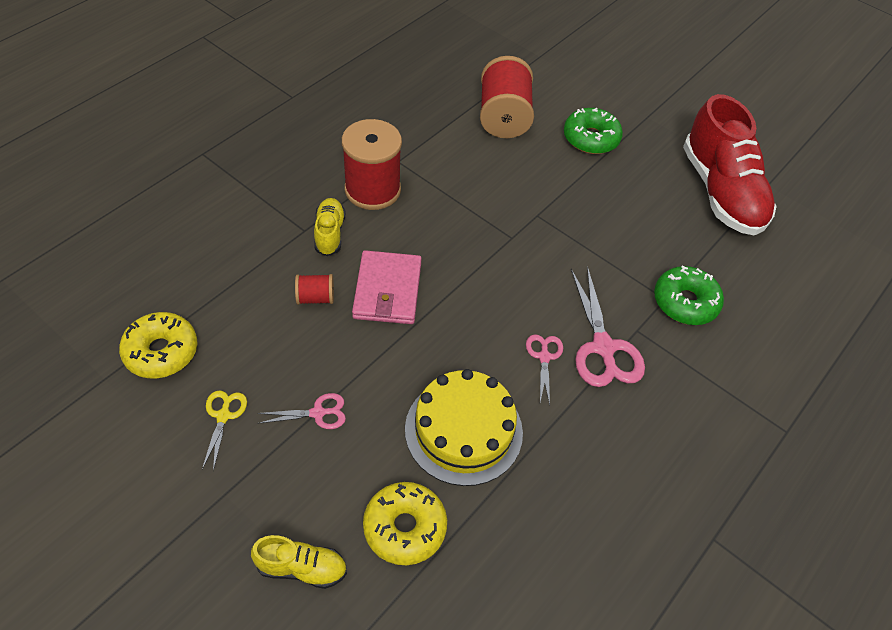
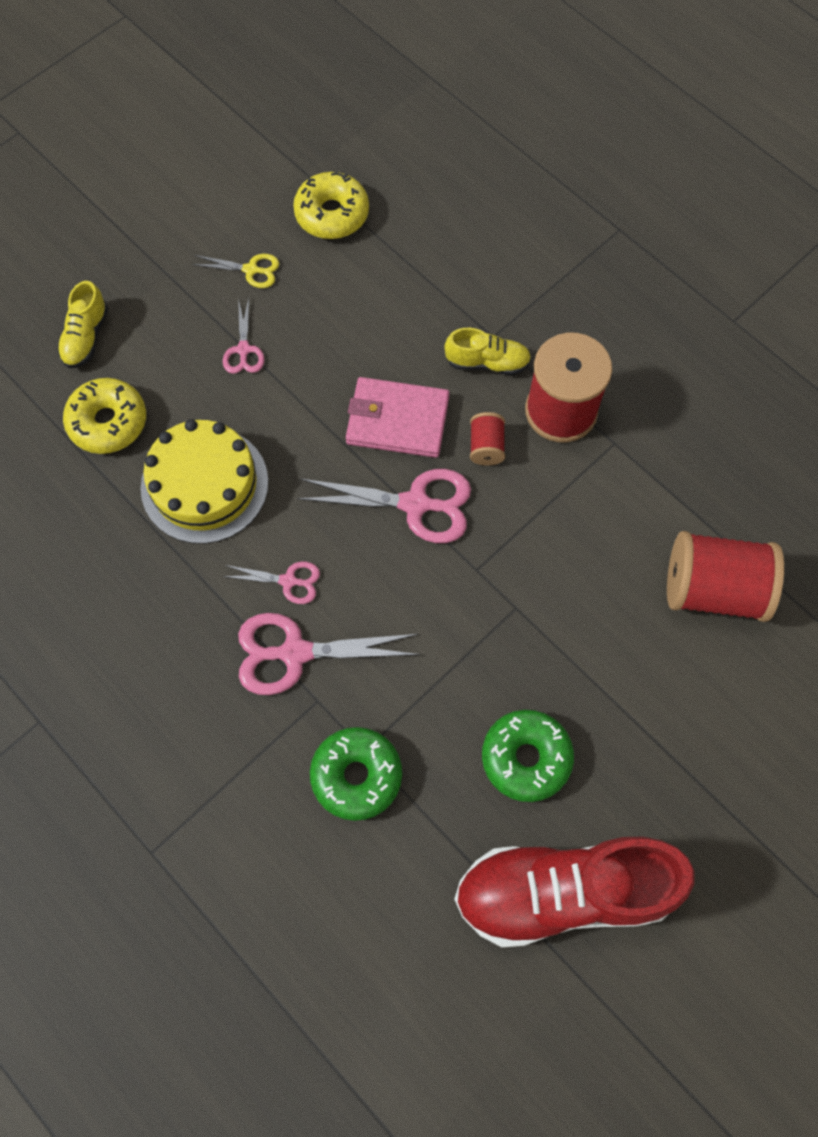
camera: 100 degrees right, 15 degrees up
(315, 298) = (391, 348): red spool -> red spool (486, 446)
(463, 276) = (415, 504): none -> pink scissors
(591, 138) = (674, 711): green donut -> green donut (526, 758)

